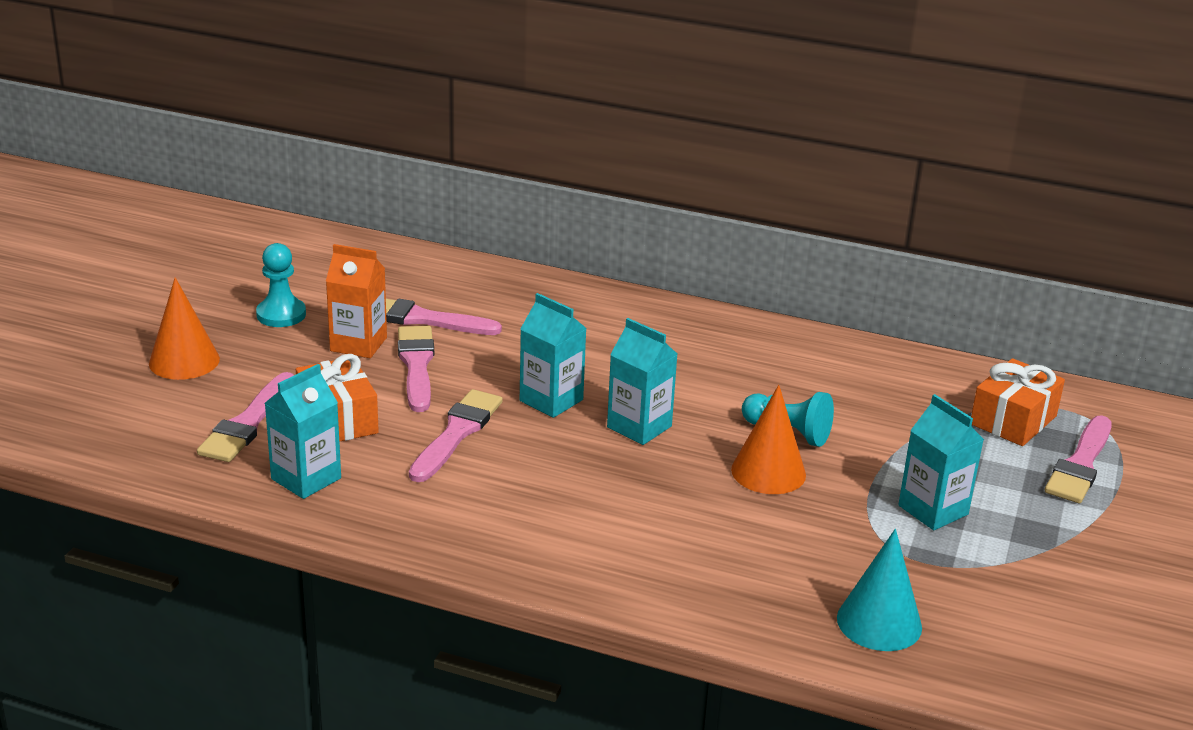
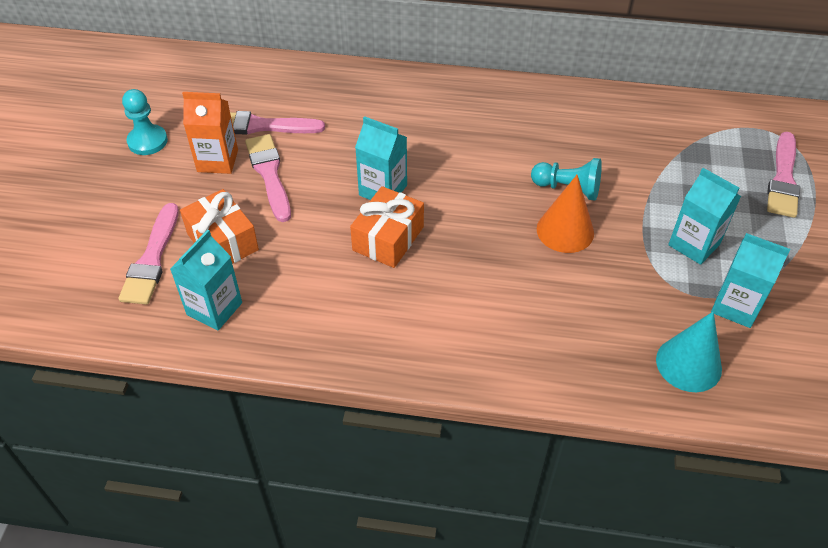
camera: 10 degrees left, 20 degrees up
(184, 361) = (82, 204): orange cone -> none
(456, 433) = (320, 238): pink brush -> none
(639, 427) = (457, 204): turquoise carton -> turquoise carton (735, 306)
(1013, 420) = (724, 145): orange gift -> orange gift (388, 238)

